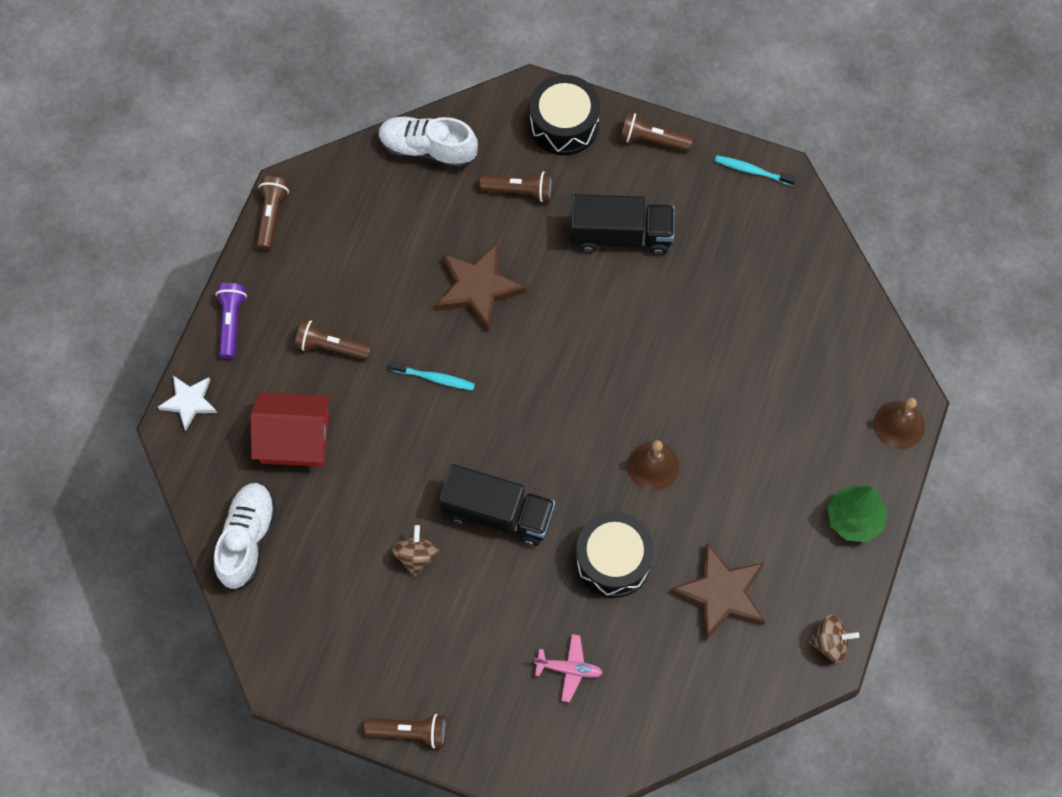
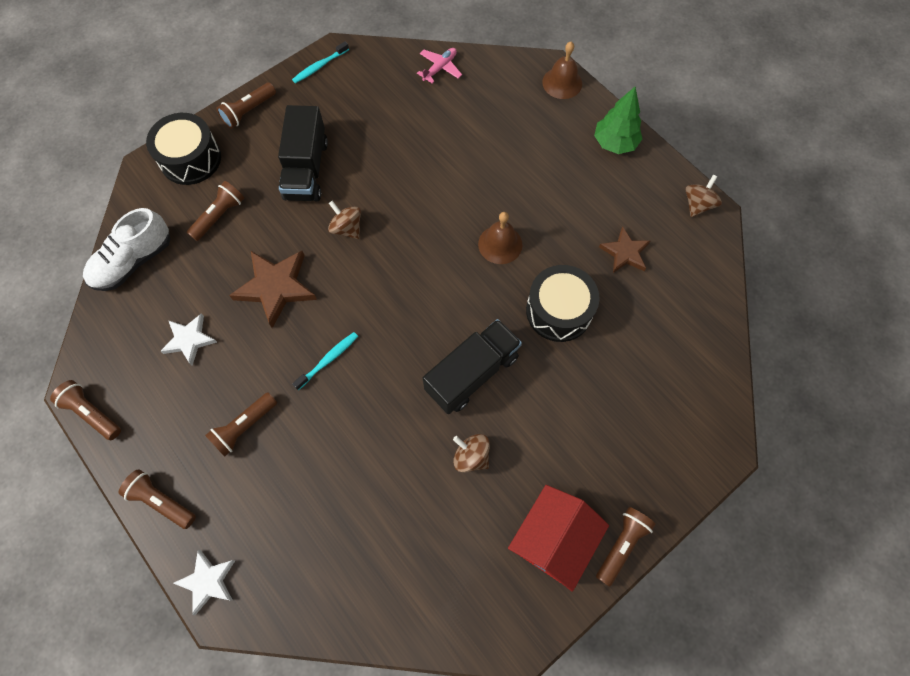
camera: 60 degrees left, 0 degrees up
(231, 323) = (161, 501): purple flashlight -> brown flashlight
(247, 540) = (371, 597): white shoe -> none
(295, 438) = (305, 503): red house -> red house (553, 539)
(382, 248) = (189, 340): none -> white star
(569, 669) = (629, 389): pink plane -> pink plane (440, 68)
(579, 313) = (347, 228): none -> brown spinning top
(621, 235) = (306, 169): black truck -> black truck turned 150 degrees clockwise
(721, 594) = (625, 253): brown star -> brown star, size x0.62

